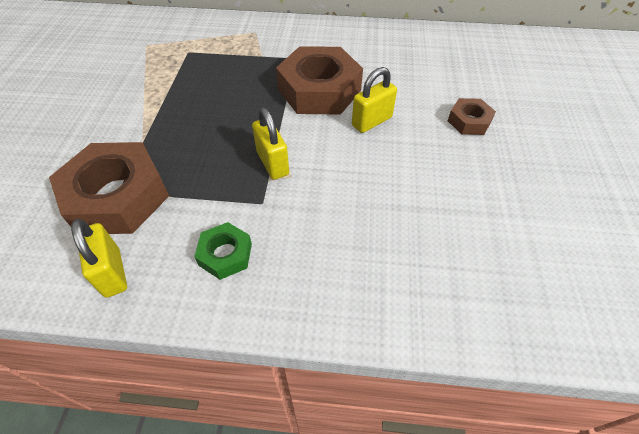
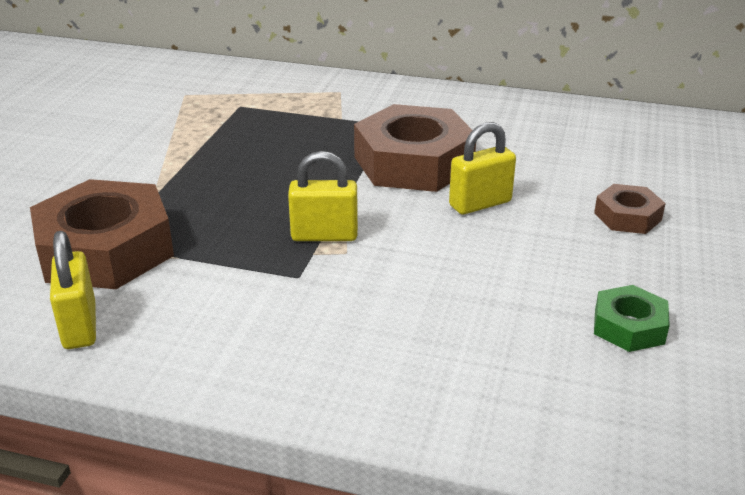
camera: 10 degrees right, 20 degrees down
(225, 254) = (233, 324): green nut -> green nut (629, 326)
(272, 163) = (324, 235): yellow padlock -> yellow padlock turned 75 degrees counterclockwise

